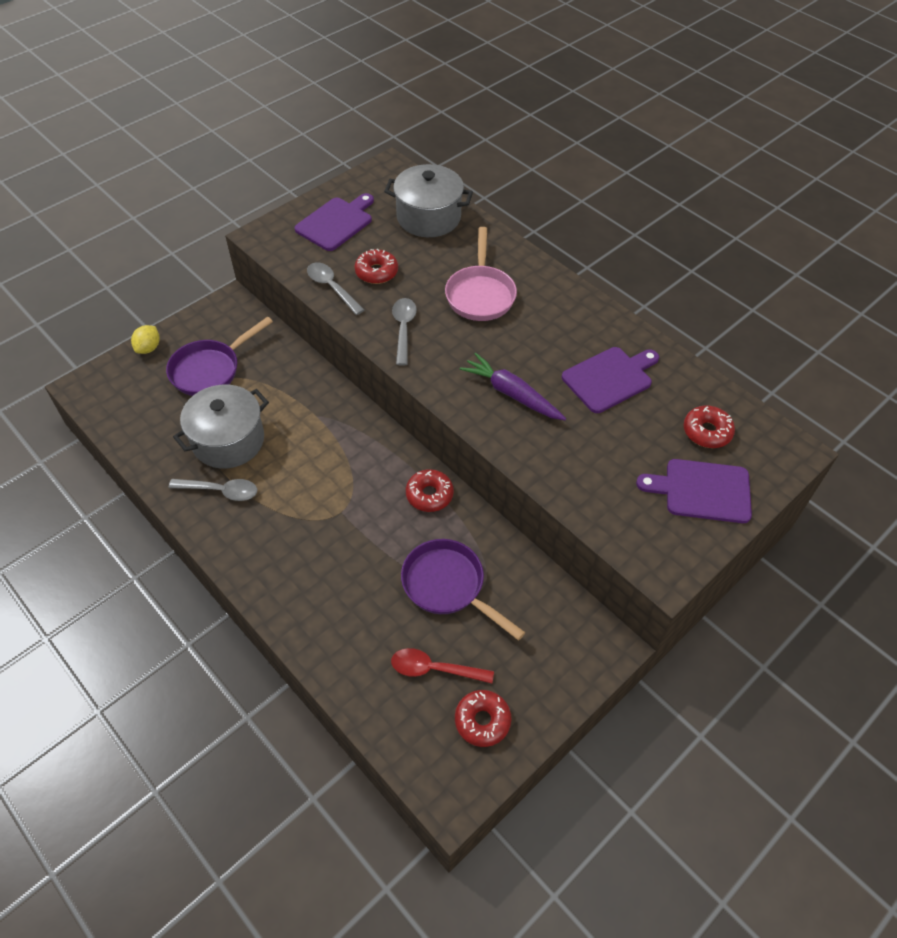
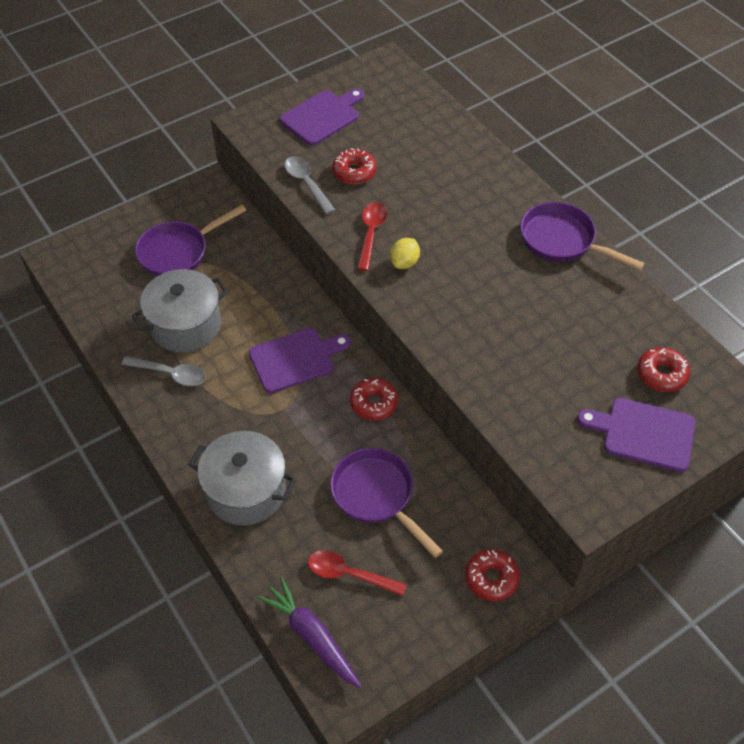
camera: 10 degrees right, 0 degrees up
(149, 348) = (122, 223): yellow lemon -> yellow lemon (404, 262)
(403, 329) = (371, 233): grey spoon -> red spoon
(428, 217) = (417, 120): grey pot -> grey pot (246, 491)
(480, 294) = (455, 206): pink pan -> none
(482, 721) = (387, 630): red donut -> red donut (491, 578)
(512, 394) = (468, 312): purple carrot -> purple carrot (312, 637)
(588, 316) = (562, 241): none -> purple pan
(609, 378) = (571, 307): purple cutting board -> purple cutting board (295, 359)

